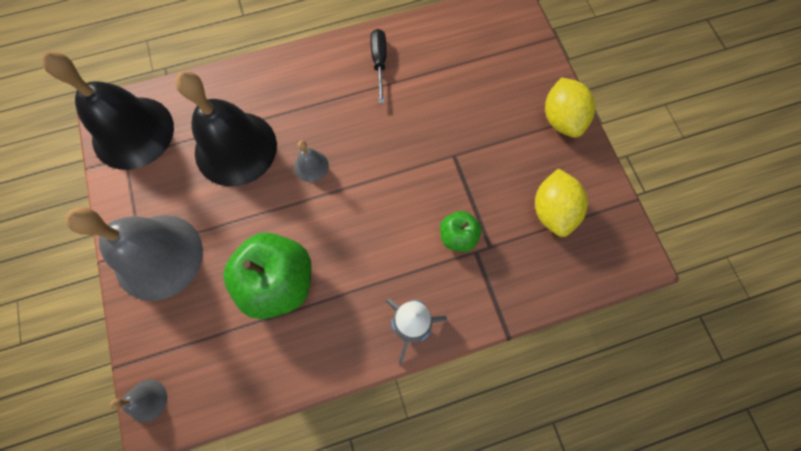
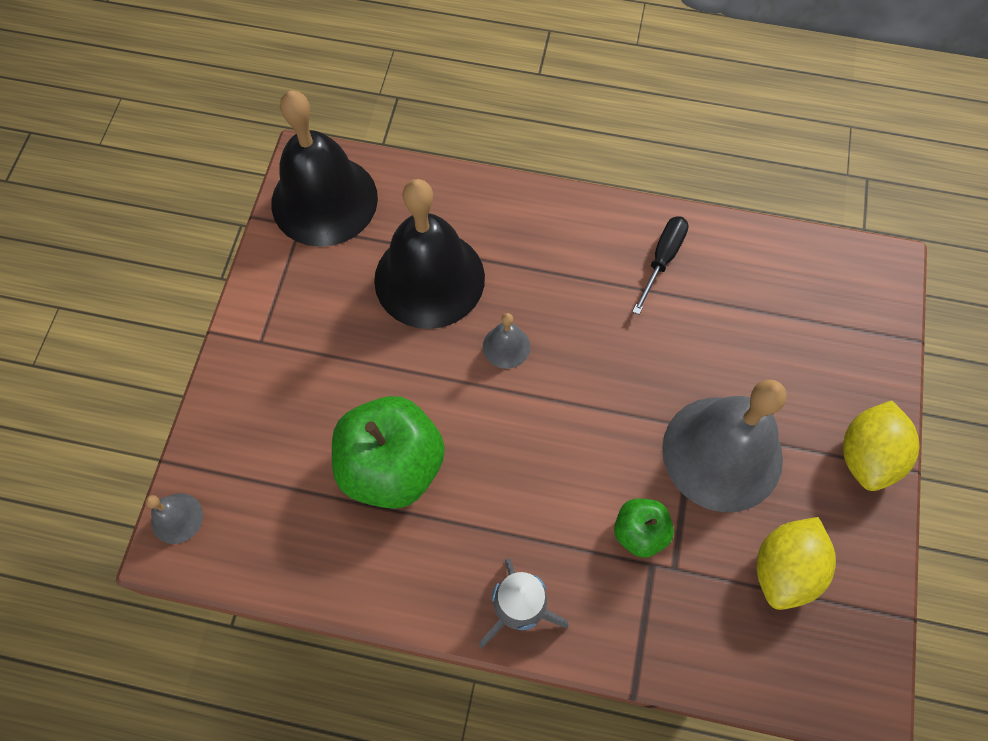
camera: 30 degrees right, 5 degrees down
(158, 256) = (275, 361): grey bell -> grey bell (722, 453)

